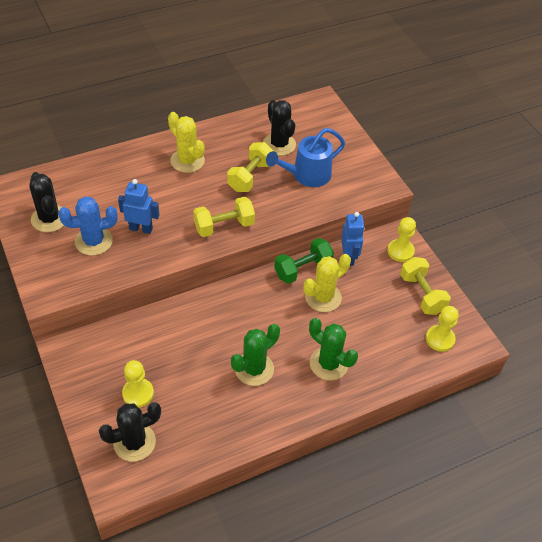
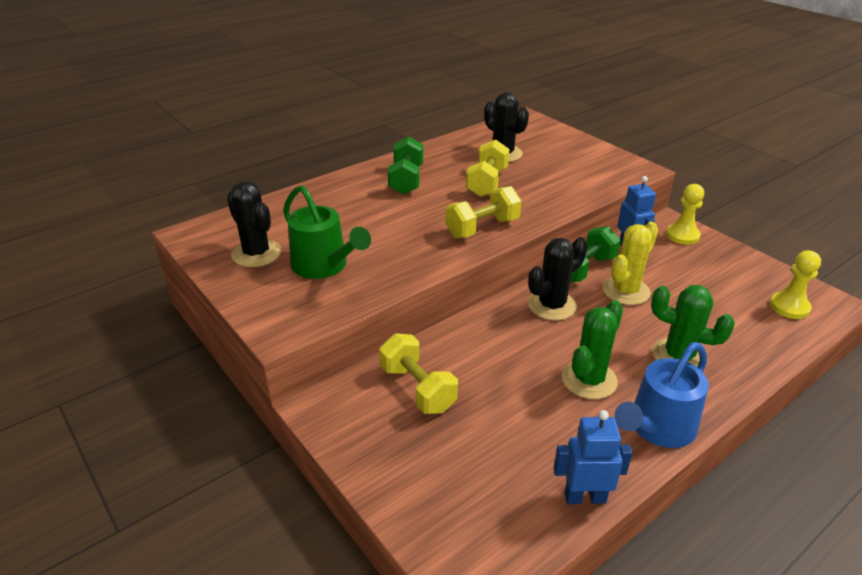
camera: 10 degrees left, 15 degrees down
(93, 241) = (324, 266): blue cactus -> green watering can
(134, 442) = (471, 505): black cactus -> black cactus (552, 305)
(138, 393) = (446, 440): yellow pawn -> none
(141, 228) = (380, 245): blue robot -> blue robot (585, 497)
(187, 161) = (406, 180): yellow cactus -> green dumbbell
(306, 175) = (549, 173): blue watering can -> blue watering can (657, 428)
(422, 294) = (735, 269): yellow dumbbell -> yellow dumbbell (418, 388)

